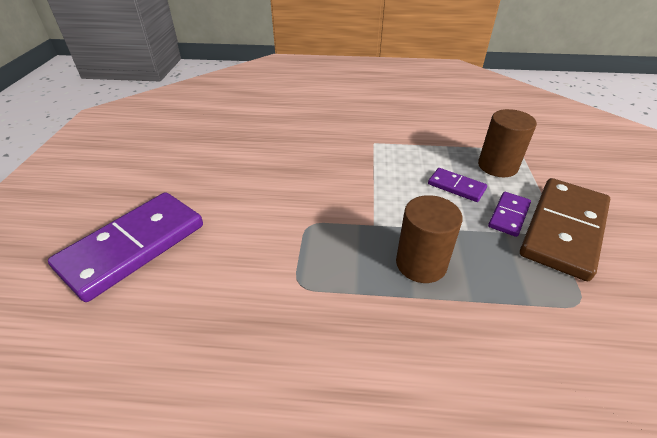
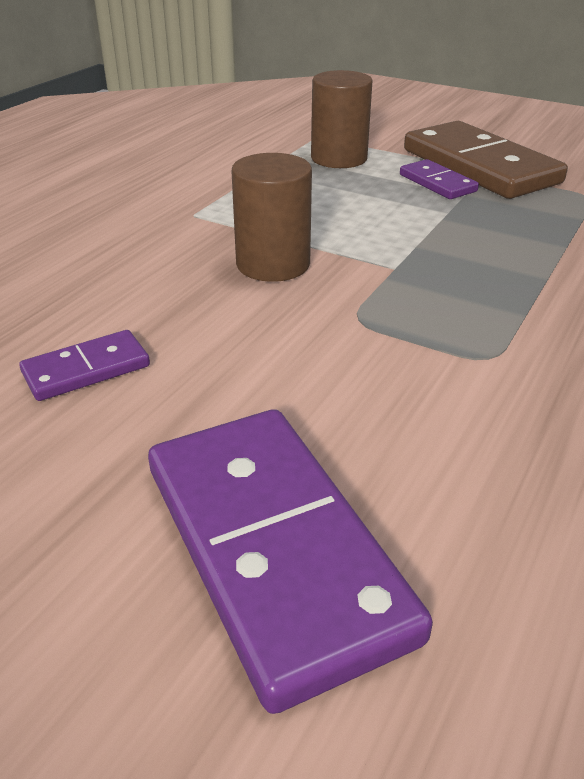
camera: 65 degrees left, 5 degrees down
(421, 263) = (492, 257): brown cylinder -> brown cylinder (273, 264)
(456, 186) = (358, 193): purple domino -> purple domino (86, 369)

